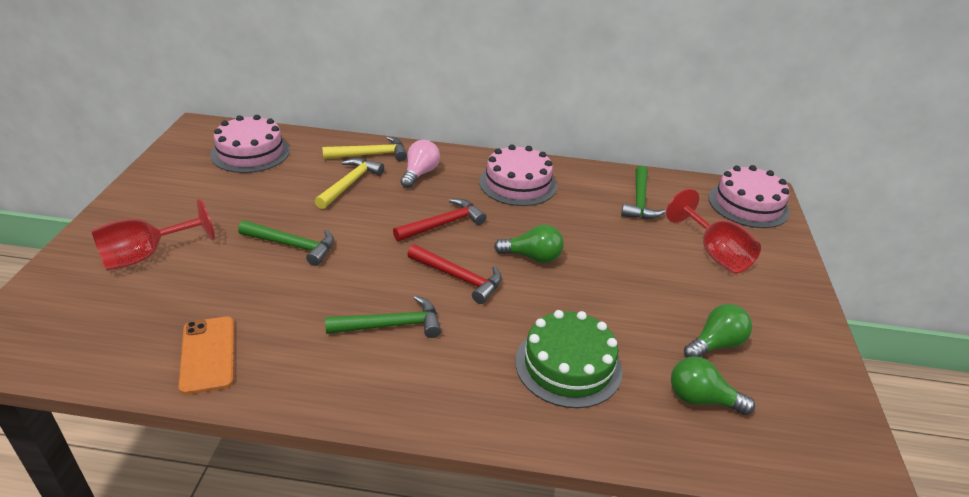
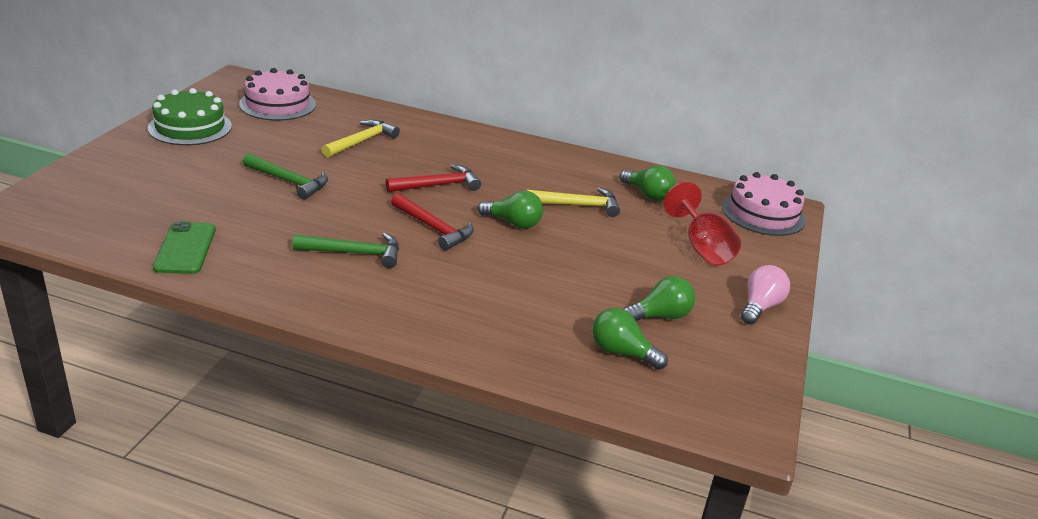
camera: 10 degrees right, 5 degrees down
(146, 256) = (156, 170): red goblet -> none
(208, 354) = (185, 248): orange phone -> green phone
(370, 155) = (391, 121): yellow hammer -> yellow hammer (577, 205)
(420, 174) = (433, 142): pink light bulb -> pink light bulb (760, 307)
(518, 184) = (528, 163): pink cake -> none
(568, 365) = (506, 308): green cake -> green cake (190, 127)
(640, 201) = (647, 194): green hammer -> green light bulb

